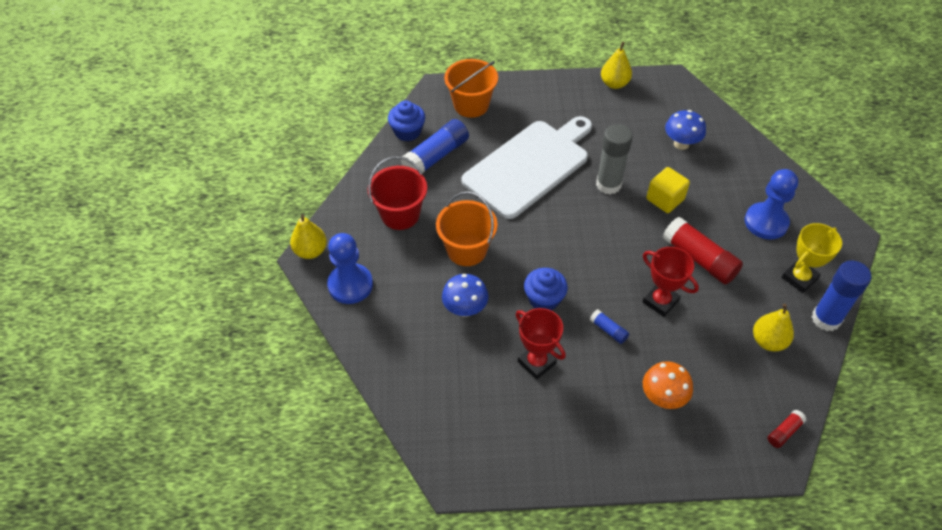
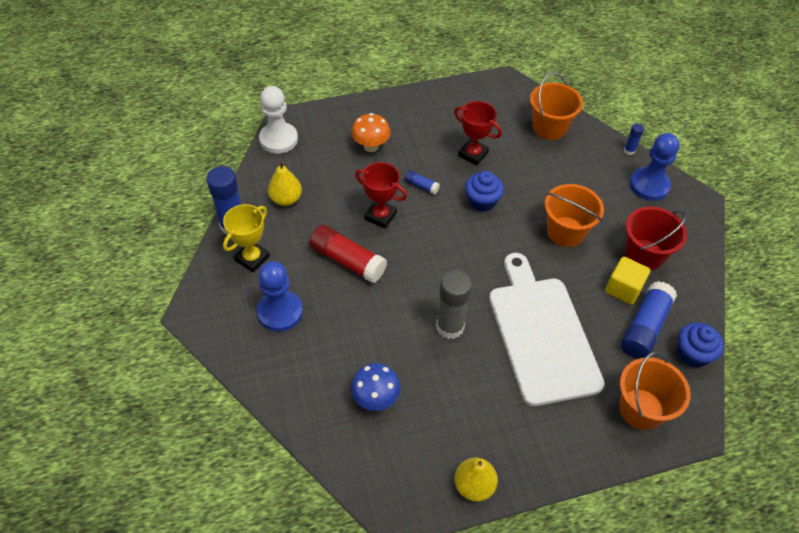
camera: 165 degrees right, 0 degrees up
(310, 251) = (701, 207): yellow pear -> none
(346, 333) = (629, 151): none -> blue glue stick
(426, 384) = (549, 127): none -> orange bucket
(465, 309) = (544, 182): blue mushroom -> none
(529, 166) = (541, 334): white cutting board -> white cutting board turned 135 degrees clockwise
(665, 199) = (387, 319): yellow cube -> yellow cube (623, 289)
(784, 432) = (278, 139): red glue stick -> white pawn

